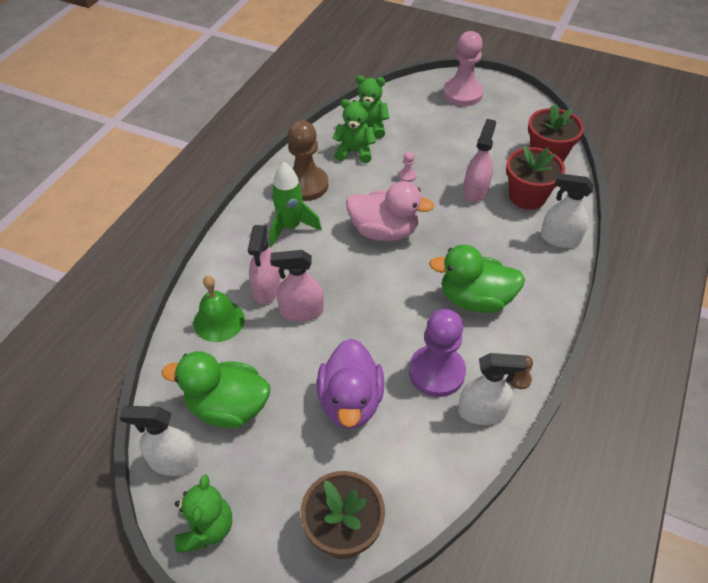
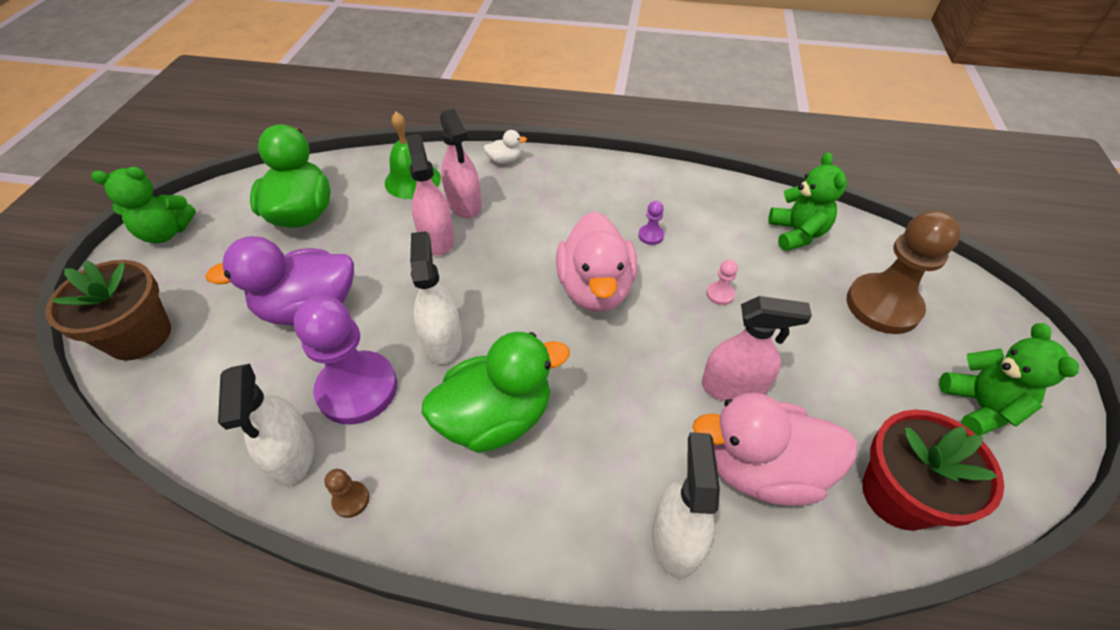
camera: 75 degrees right, 0 degrees up
(173, 461) = (242, 194): white spray bottle -> white spray bottle (442, 340)
(222, 255) = (504, 160): none -> white duck
(266, 289) = (464, 204): pink spray bottle -> pink spray bottle turned 105 degrees counterclockwise
(290, 227) = (567, 201): green rocket -> none
(306, 185) = (646, 198): brown pawn -> brown pawn (883, 305)
(344, 192) = (651, 235): none -> purple pawn
(354, 152) = (736, 229): green teddy bear -> green teddy bear (979, 406)
(462, 94) = (973, 333): pink pawn -> none
(475, 299) = (496, 418): green duck -> green duck turned 75 degrees clockwise
(527, 196) = (761, 469): red flower pot -> pink duck

